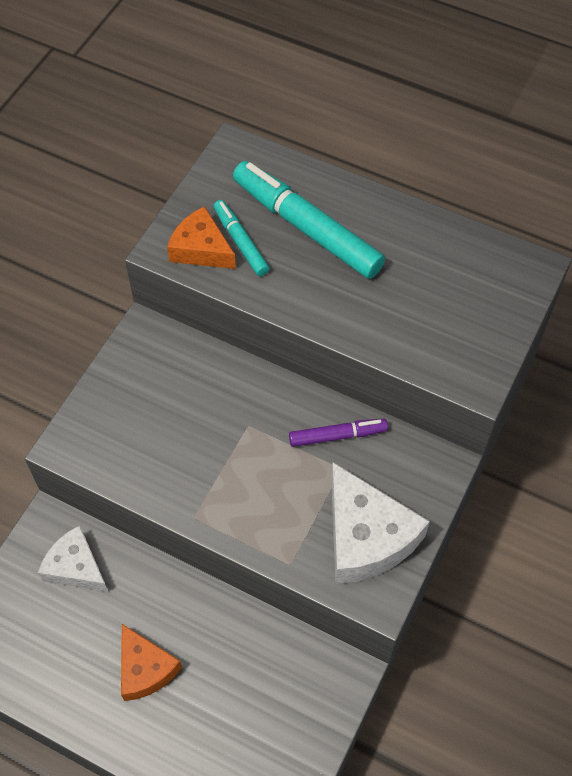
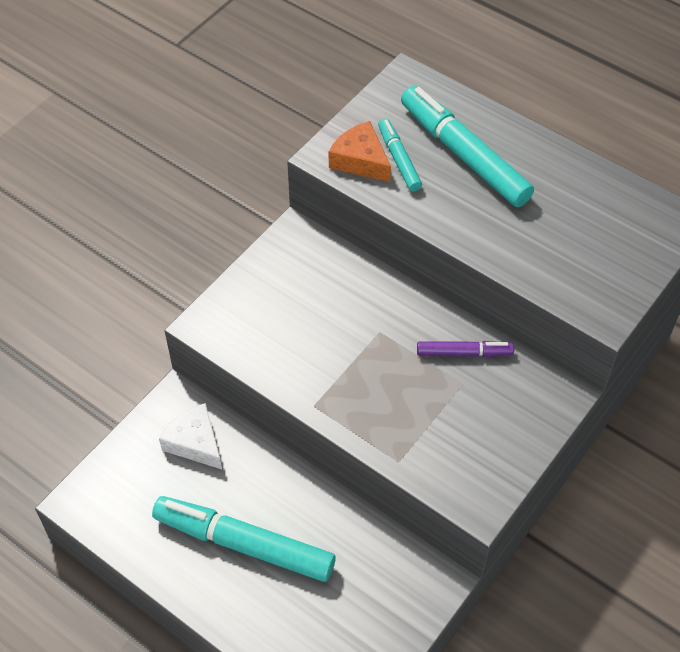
camera: 10 degrees right, 5 degrees down
(145, 669) = (245, 544): orange cheese -> turquoise marker
(366, 536) = (477, 448): white cheese -> none

